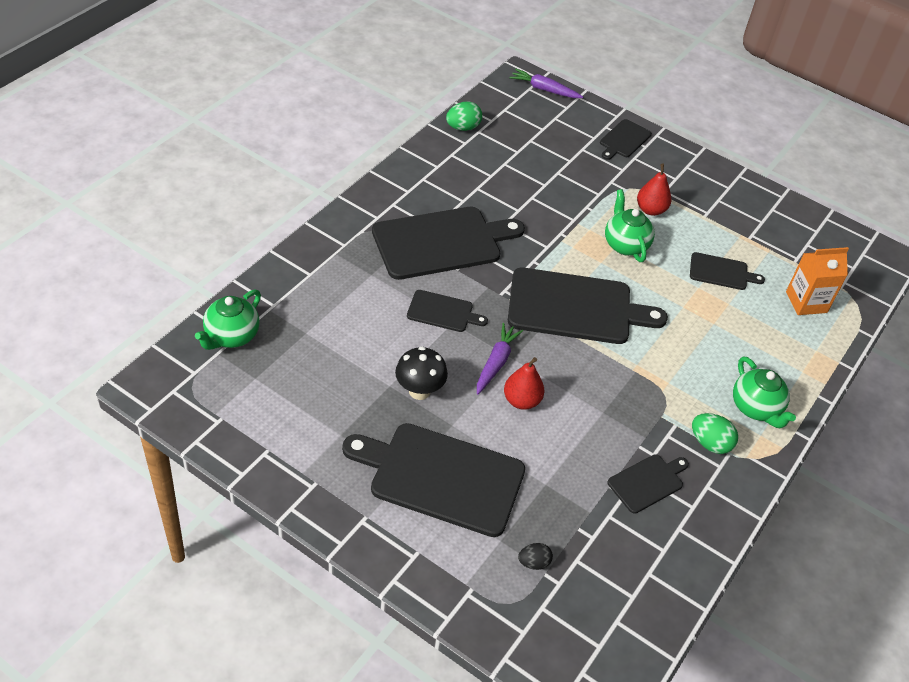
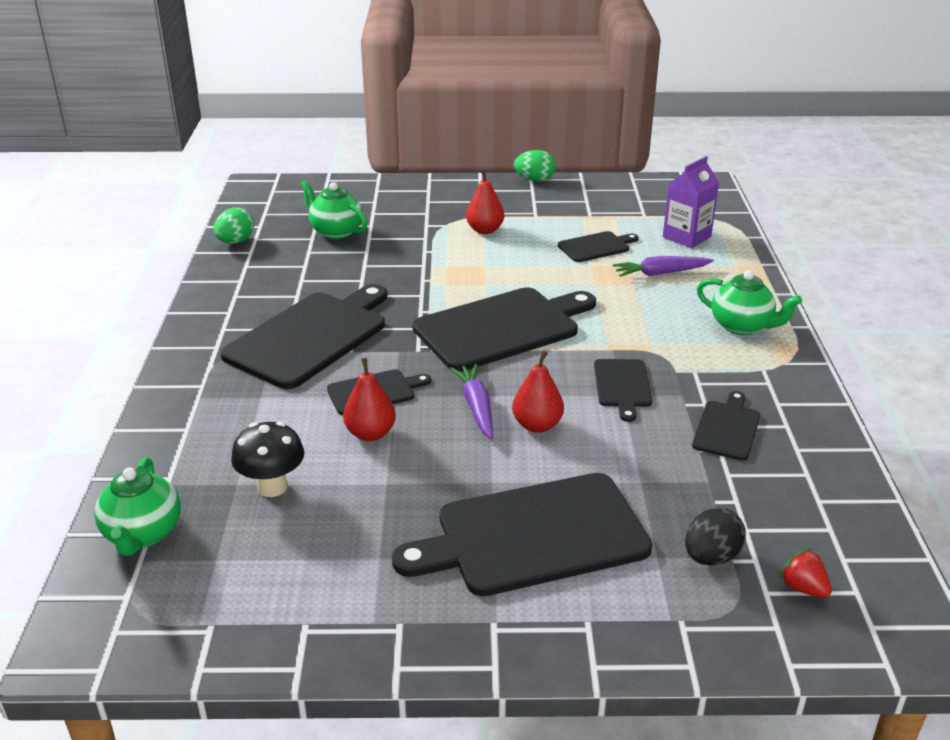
camera: 30 degrees left, 15 degrees down
(412, 343) = (370, 433): none -> red pear
(419, 391) = (424, 471): black mushroom -> black mushroom (272, 487)
(533, 563) = (711, 557): black egg -> black egg, size x1.52
(544, 89) = (288, 186): purple carrot -> purple carrot (661, 273)
(568, 621) = (803, 588): none -> red strawberry
(624, 140) = (404, 193): black cutting board -> black cutting board (622, 386)
(625, 245) = (492, 263): green teapot -> green teapot (336, 232)
(710, 443) = (739, 370): green egg -> green egg (534, 180)
(806, 302) = (686, 237): orange carton -> purple carton

